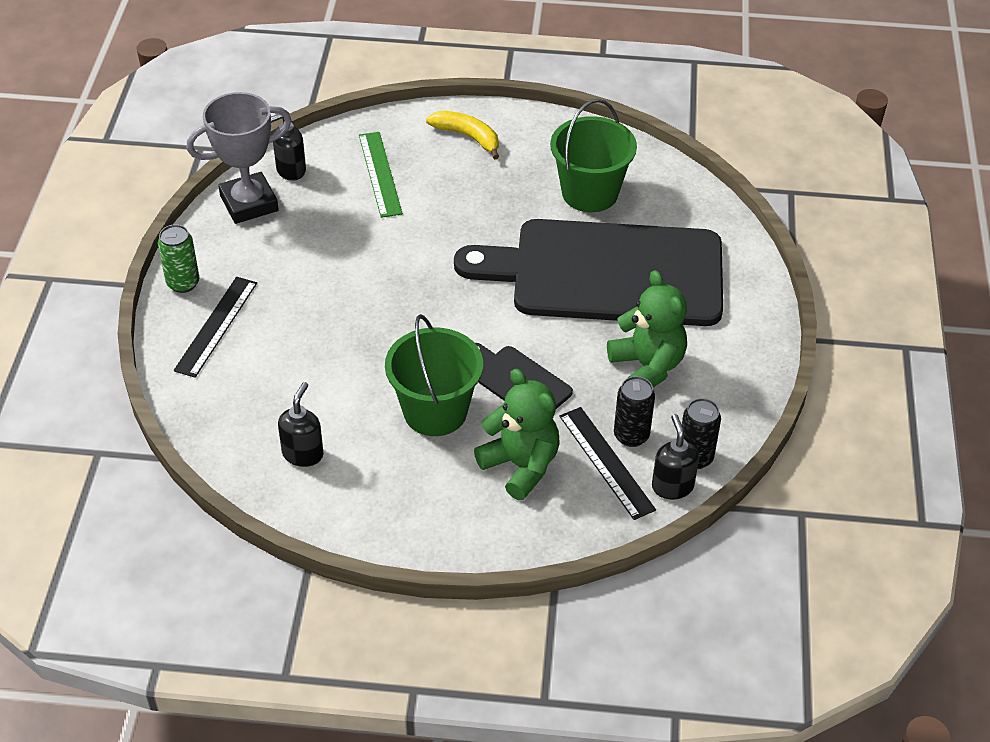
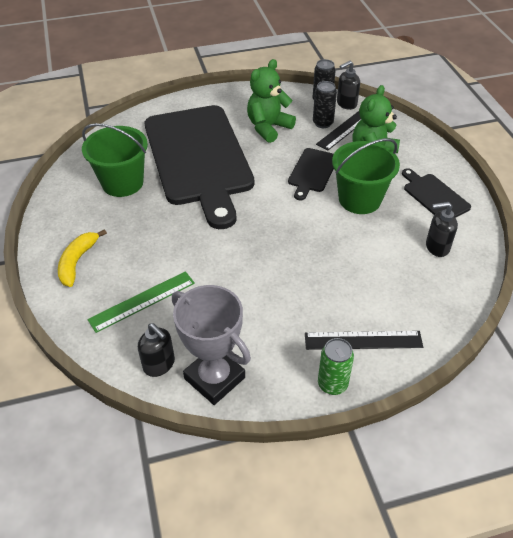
camera: 110 degrees left, 0 degrees up
(397, 498) = (434, 196): none -> black cutting board

